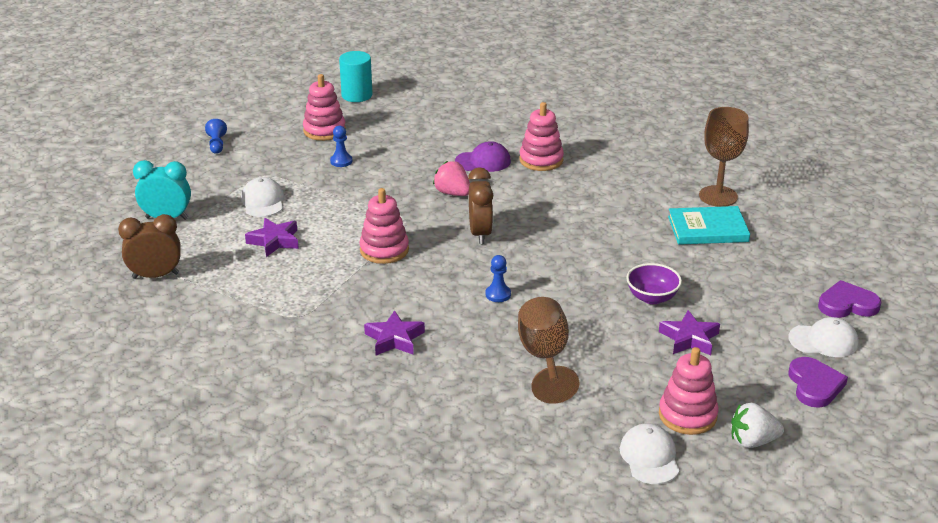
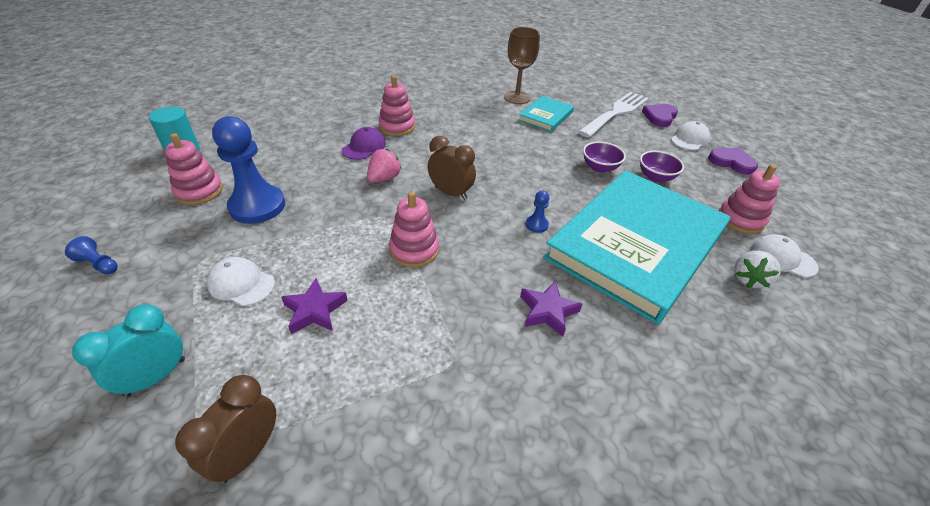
camera: 55 degrees left, 10 degrees up
(341, 161) = (257, 206): blue pawn -> blue pawn, size x2.34
(452, 193) = (384, 178): pink strawberry -> pink strawberry turned 135 degrees clockwise
(544, 358) = (636, 245): brown goblet -> turquoise book
(689, 338) = (655, 177): purple star -> purple bowl
(752, 441) = (780, 210): white strawberry -> white strawberry (748, 279)
(800, 271) = (616, 113): none -> white fork

